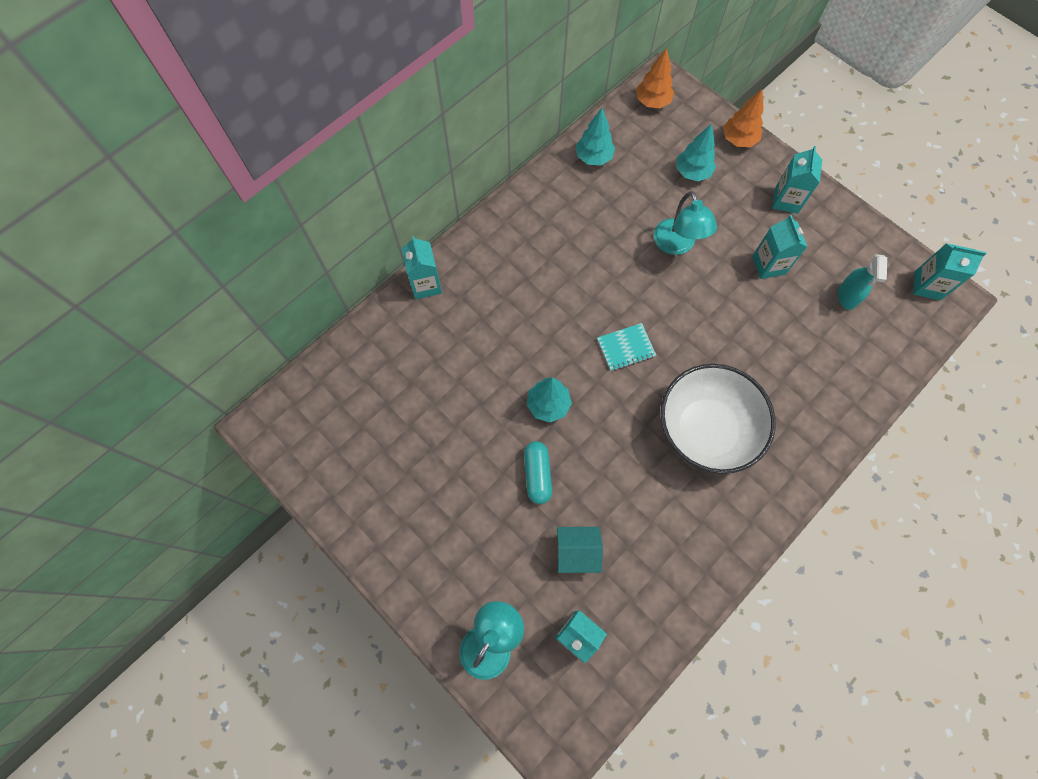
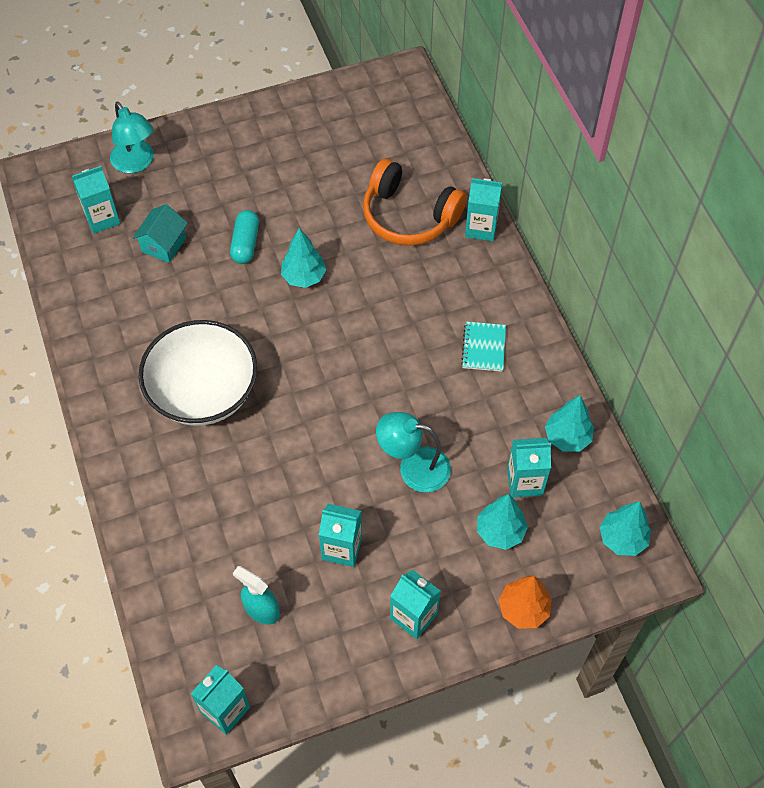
camera: 115 degrees right, 10 degrees down
(439, 347) = (408, 216): none -> orange headphones
(537, 474) = (245, 243): turquoise capsule -> turquoise capsule turned 75 degrees clockwise
(626, 348) = (323, 364): turquoise notebook -> turquoise notebook (483, 347)
(645, 171) = (524, 481): none -> turquoise carton
(652, 102) = (622, 538): orange tree -> turquoise tree

